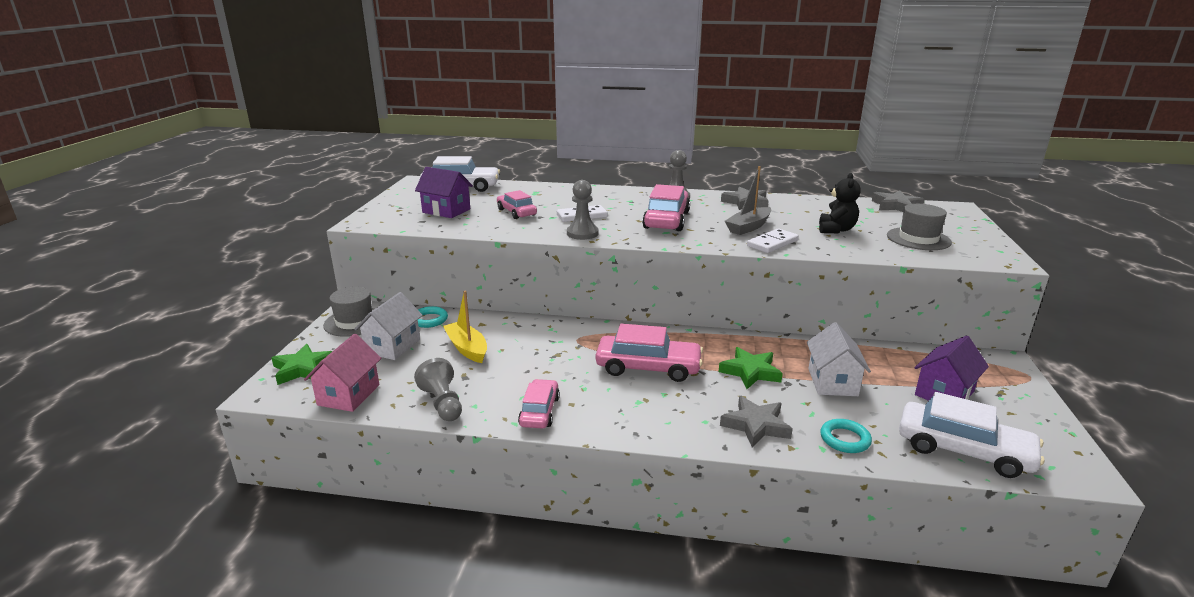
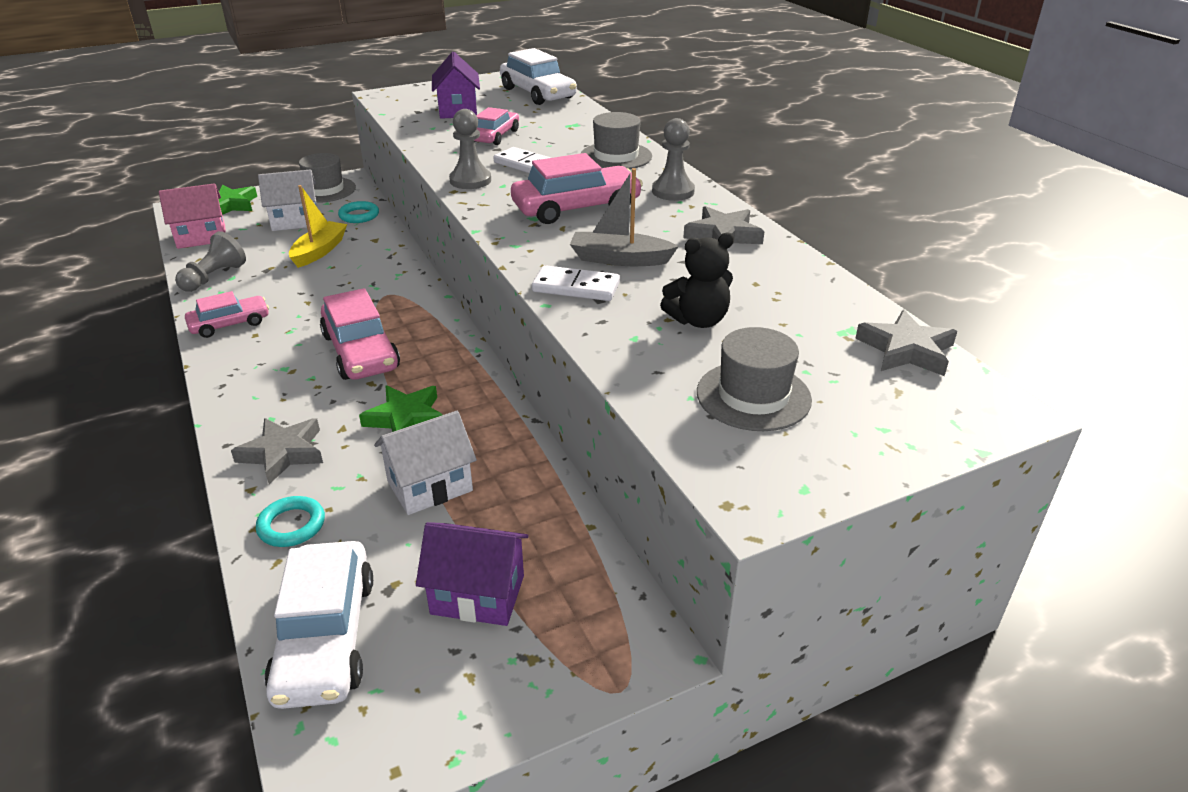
camera: 55 degrees right, 10 degrees up
(605, 196) = (616, 156): none -> grey hat

